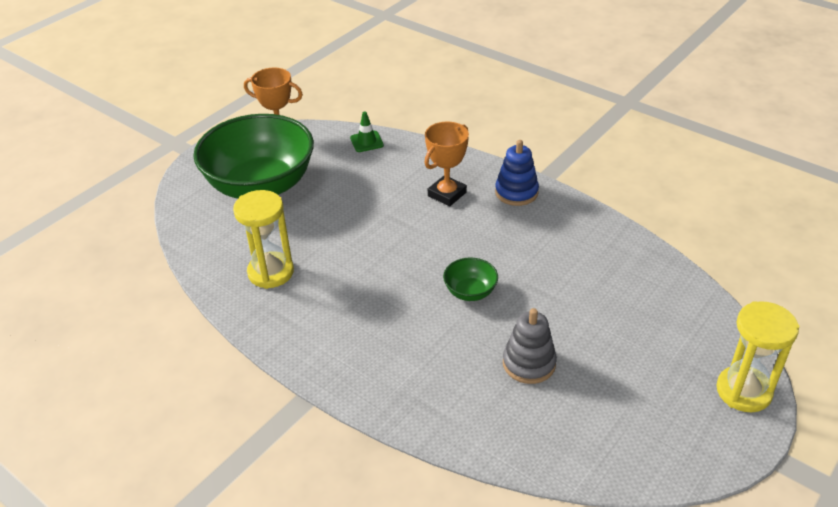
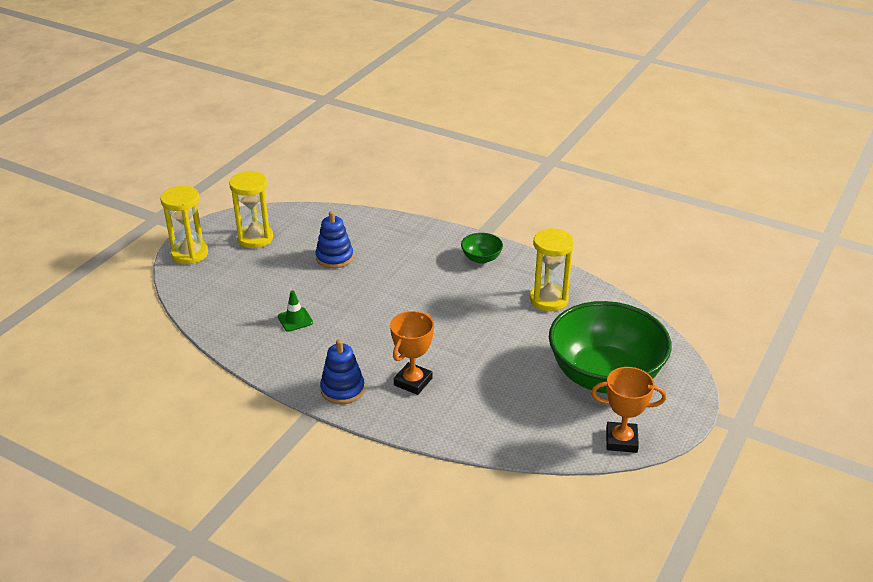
camera: 170 degrees right, 5 degrees down
(366, 142) = (516, 440): green traffic cone -> green traffic cone (295, 320)
(470, 292) = (380, 298): green bowl -> green bowl (481, 258)
(529, 363) = (334, 257): grey stacking toy -> blue stacking toy
(652, 414) = (255, 238): none -> yellow hourglass

